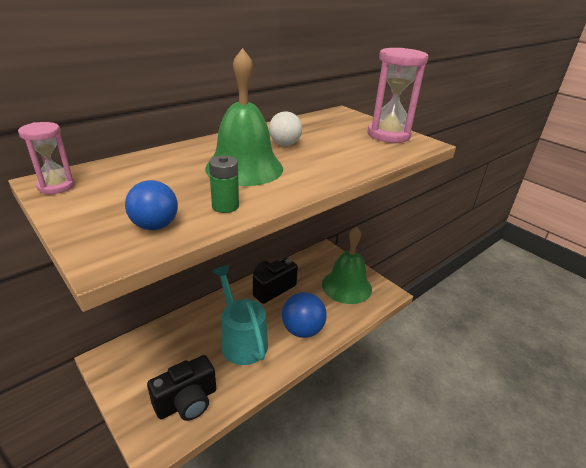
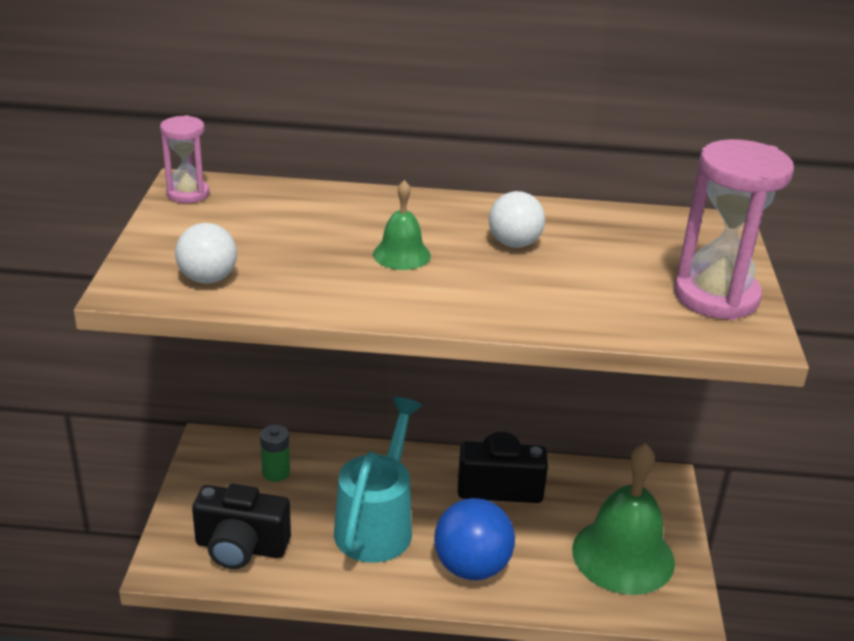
camera: 45 degrees right, 0 degrees up
(155, 226) = (208, 279): blue ball -> white ball
(225, 206) = (302, 291): green battery -> green battery (276, 472)
(244, 168) = (401, 254): green bell -> green bell, size x0.49

